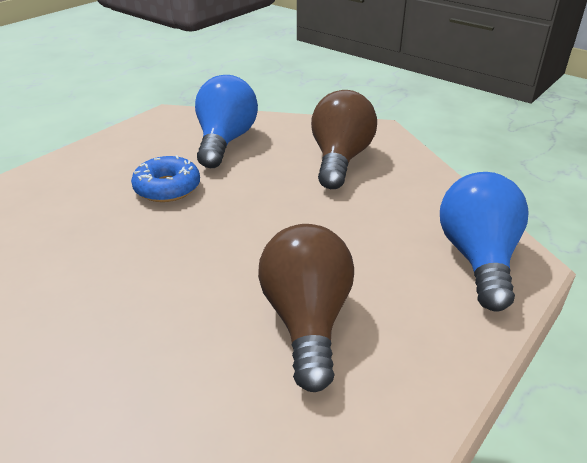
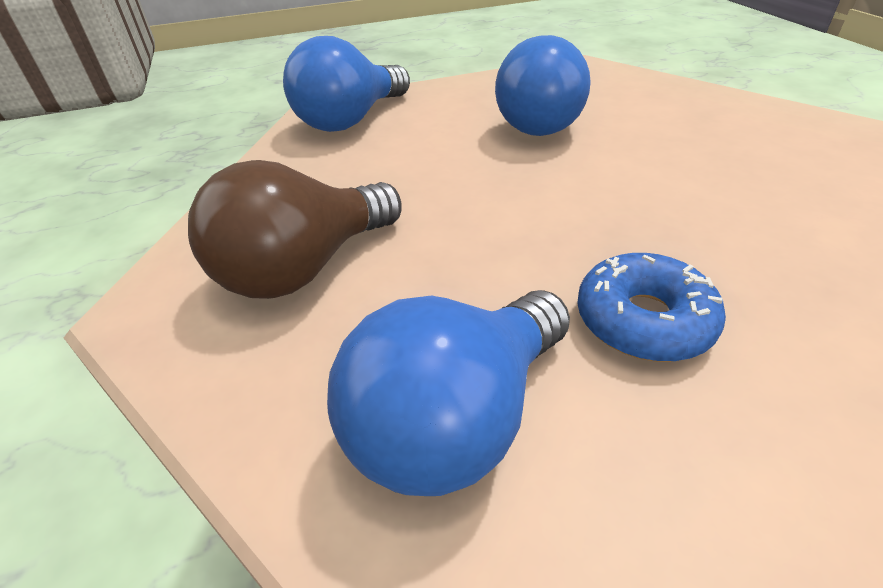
camera: 145 degrees left, 5 degrees up
(307, 320) = (545, 123): brown light bulb -> blue light bulb

